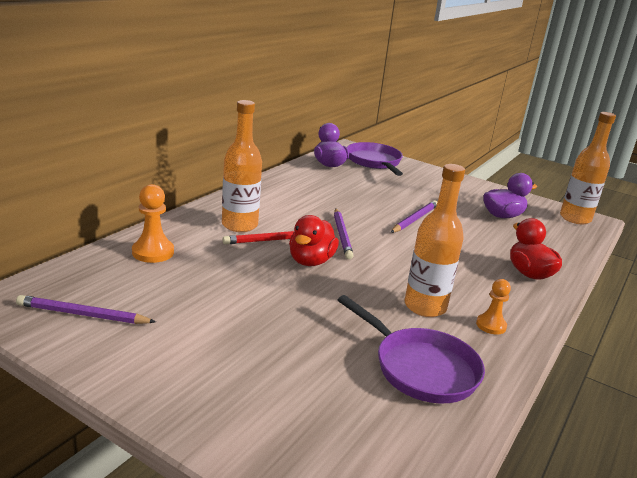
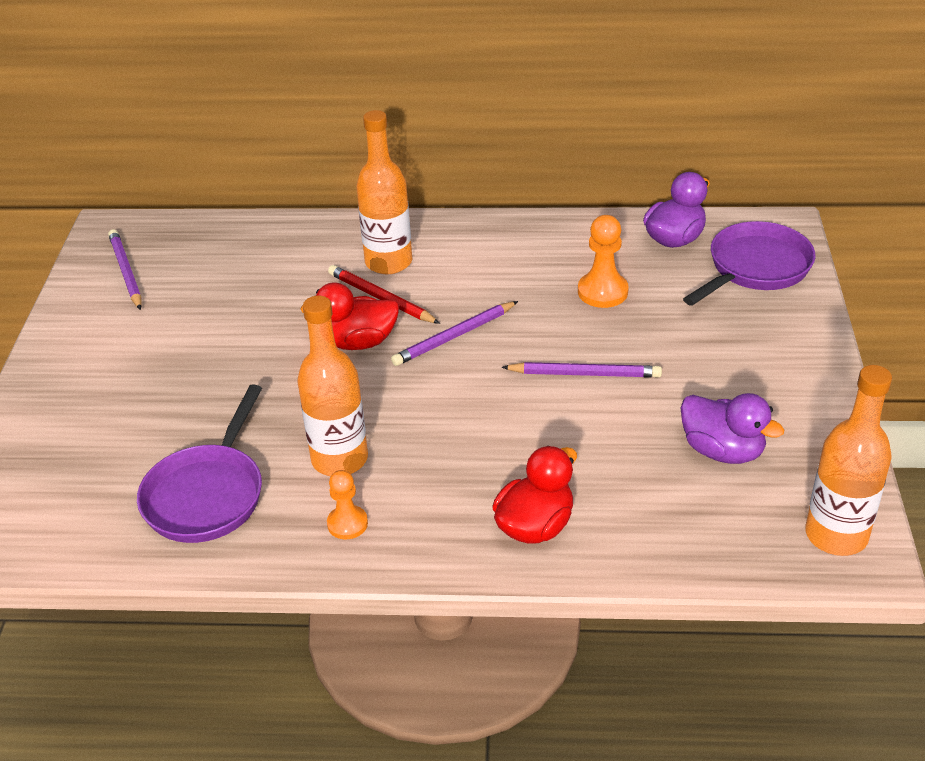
camera: 65 degrees right, 15 degrees up
(153, 252) = (266, 246): orange pawn -> orange pawn (602, 292)

